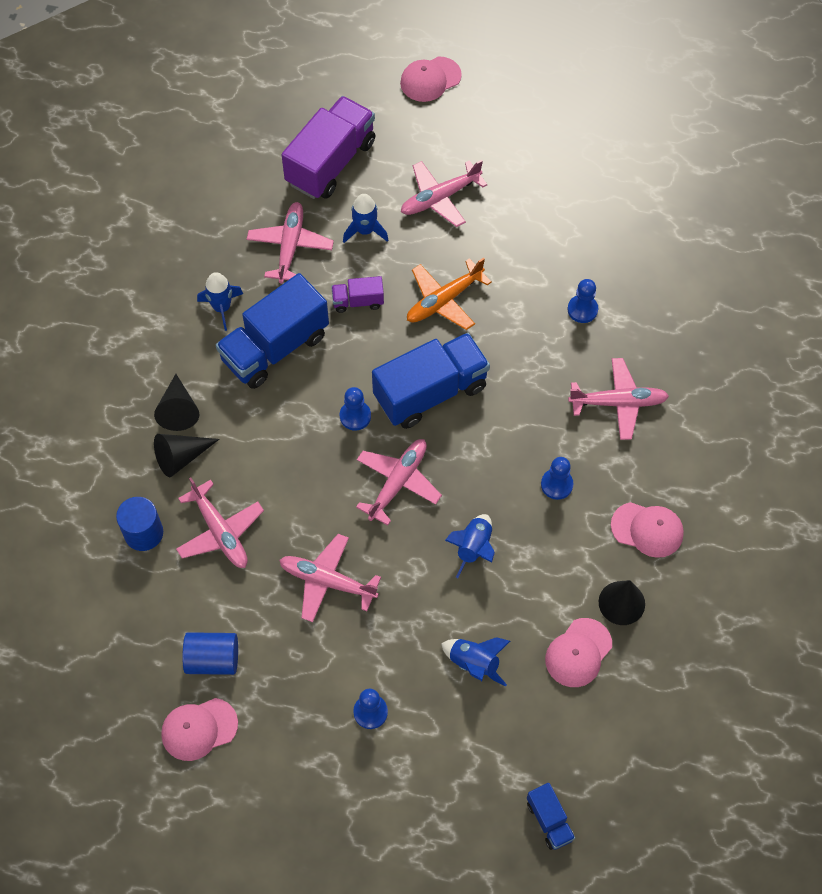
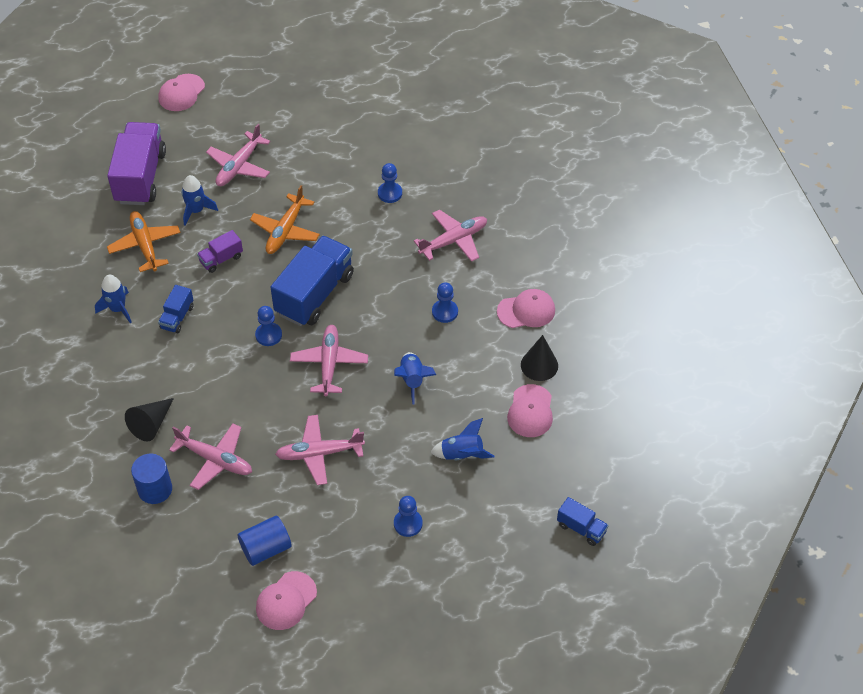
camera: 30 degrees left, 10 degrees down
(178, 410) = (128, 393): black cone -> none
(275, 347) = (177, 317): blue truck -> blue truck, size x0.47
(290, 246) = (145, 245): pink plane -> orange plane

